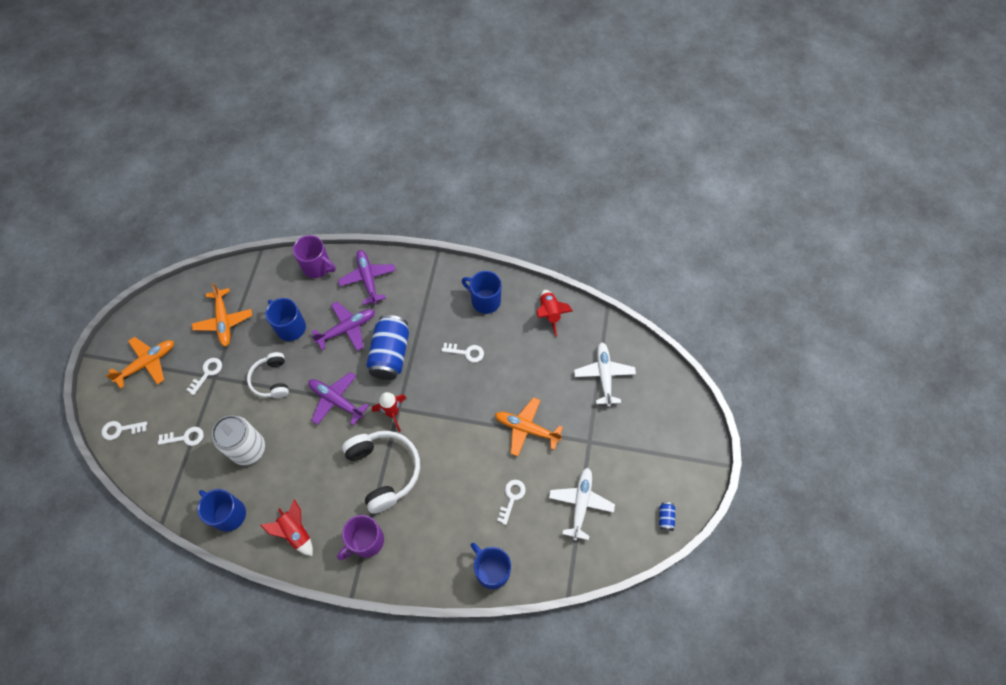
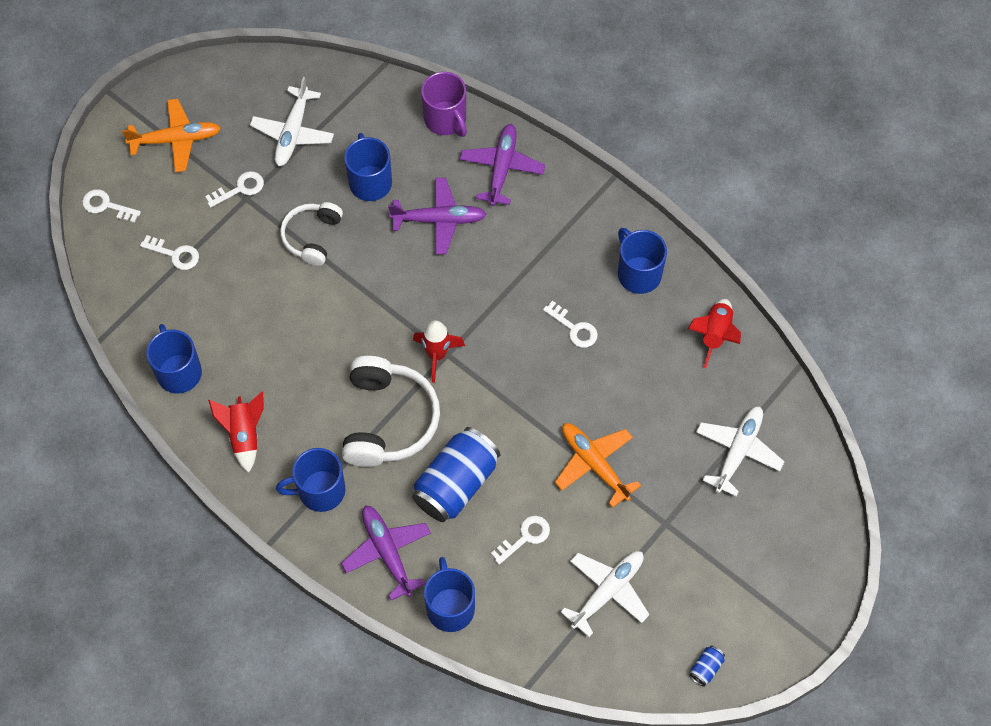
camera: 30 degrees right, 0 degrees up
(223, 321) = (293, 132): orange plane -> white plane
(248, 449) = (241, 307): white can -> none
(336, 400) = (377, 304): purple plane -> purple plane (387, 553)
(366, 541) = (320, 491): purple mug -> blue mug
(390, 354) = (475, 280): blue can -> blue can (456, 484)

